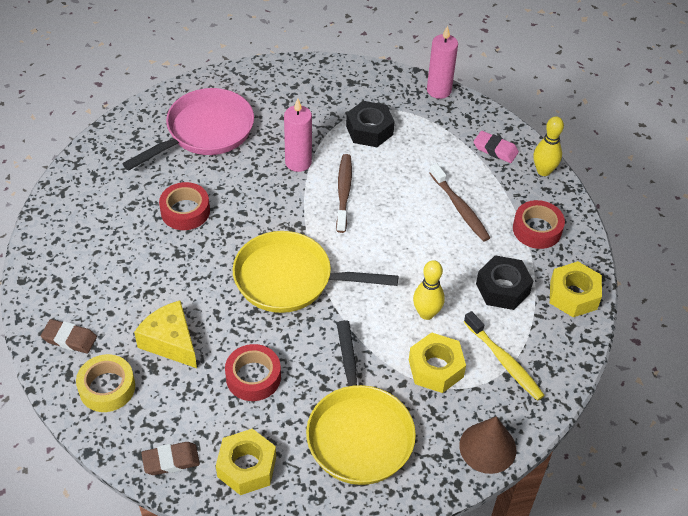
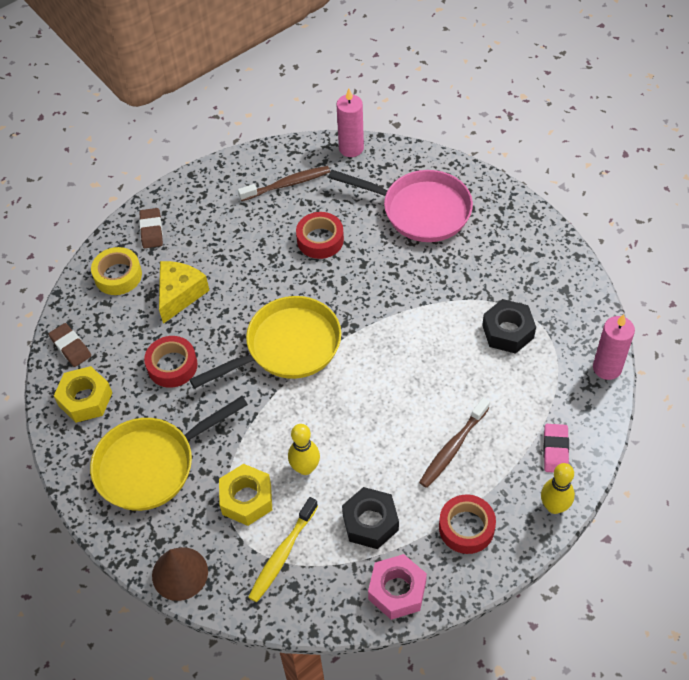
camera: 70 degrees right, 5 degrees up
(290, 279) = (287, 347): yellow pan -> yellow pan turned 75 degrees clockwise
(298, 162) = (428, 293): pink candle -> pink candle (351, 148)
(344, 192) = (413, 344): brown toothbrush -> brown toothbrush (287, 184)
(573, 295) = (397, 590): yellow nut -> pink nut

